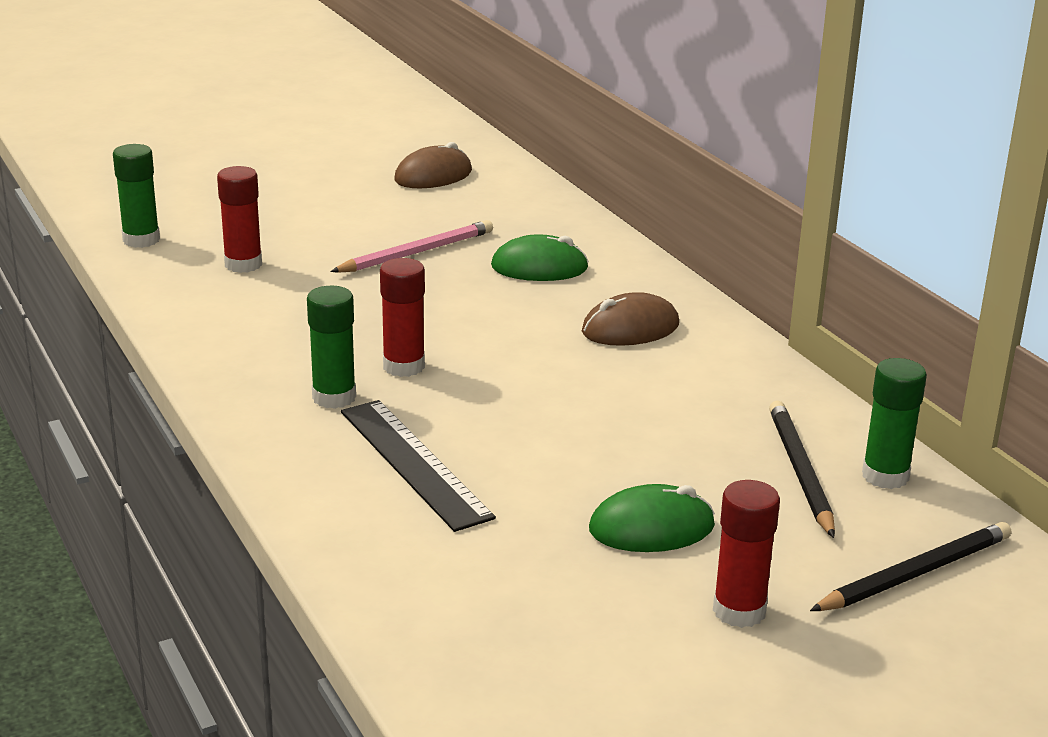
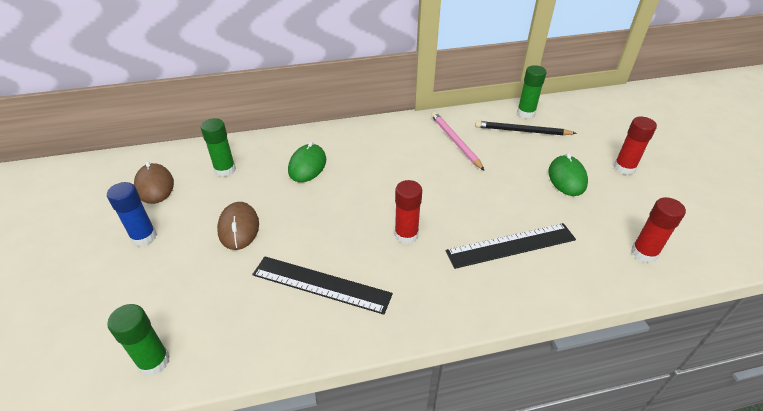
camera: 75 degrees left, 15 degrees up
(243, 264) = (235, 297): red glue stick -> red glue stick (644, 253)
(280, 314) = (321, 284): none -> black ruler
(331, 192) = (144, 237): none -> blue glue stick
(334, 397) = (436, 269): green glue stick -> green glue stick (225, 170)
(416, 252) = (263, 209): pink pencil -> pink pencil (455, 141)
(630, 328) = (387, 149): brown mouse -> brown mouse (238, 228)
(915, 573) = (592, 123): black pencil -> none

